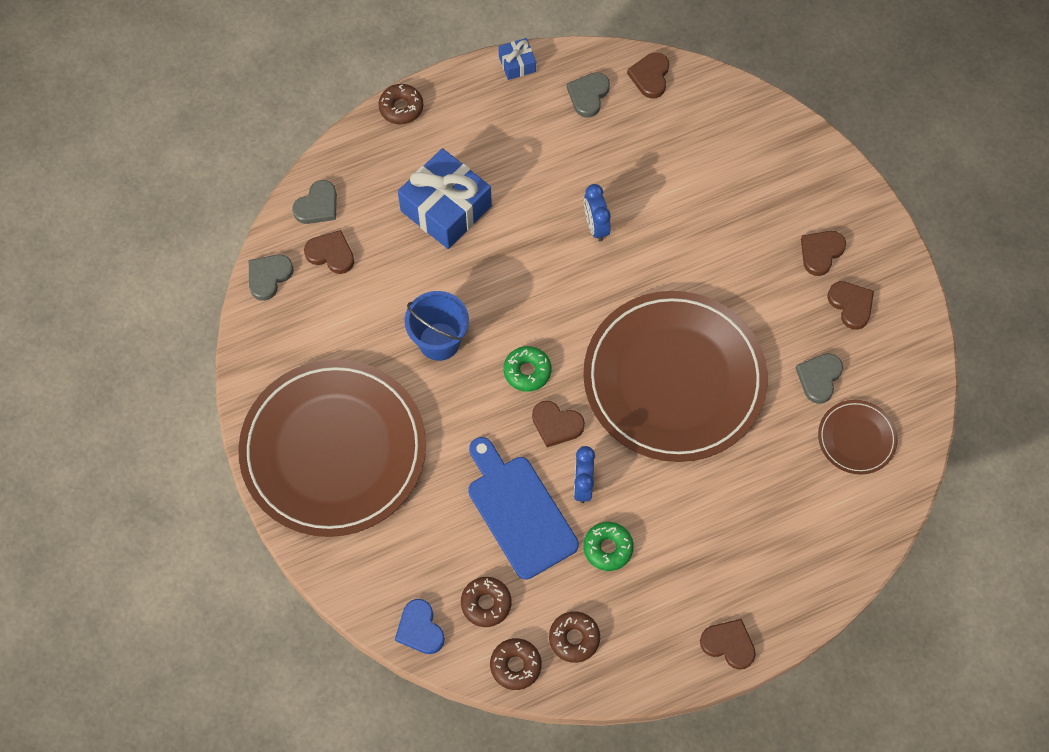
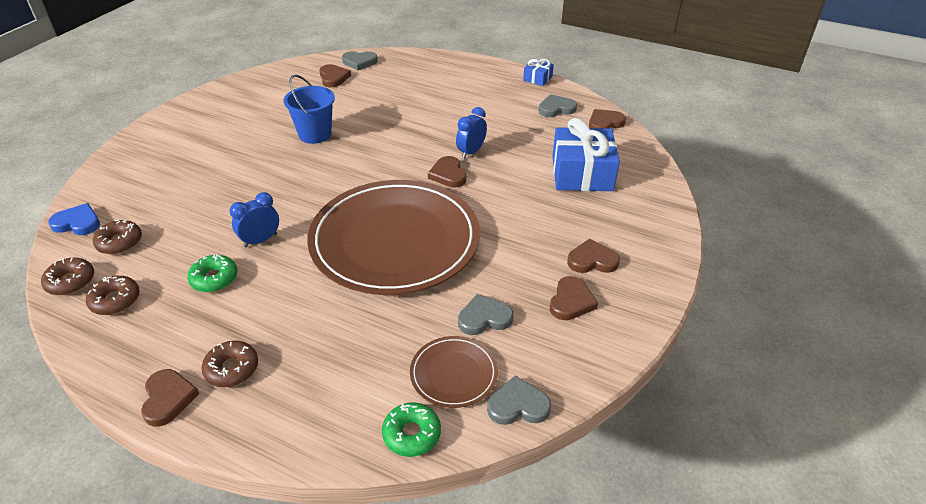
camera: 50 degrees right, 25 degrees down
(269, 277) = (296, 67): grey heart -> grey heart (518, 405)
(333, 450) = (197, 132): brown plate -> none
(401, 108) = (455, 59): brown donut -> brown donut (232, 369)
(420, 629) = (77, 223): blue heart -> blue heart turned 75 degrees clockwise
(446, 208) = (410, 98): blue gift -> blue gift (582, 174)
(519, 511) = (212, 222): blue cutting board -> none
(527, 371) = (329, 175): green donut -> green donut (411, 434)
(556, 425) = (300, 206): brown heart -> brown heart (448, 174)

